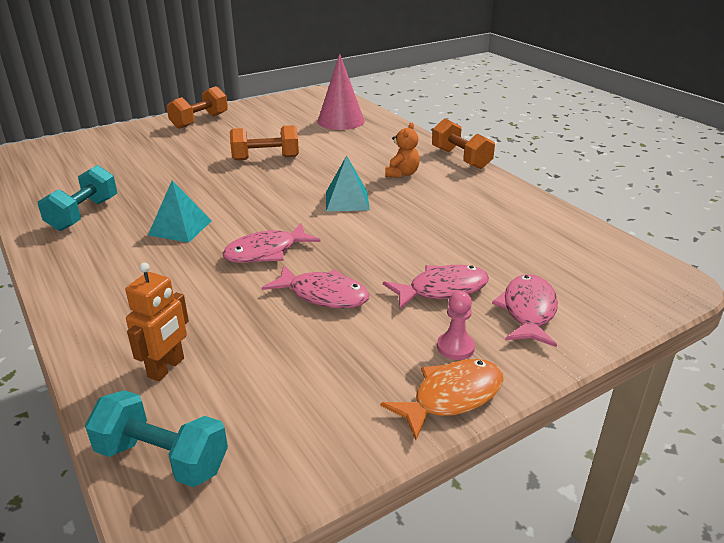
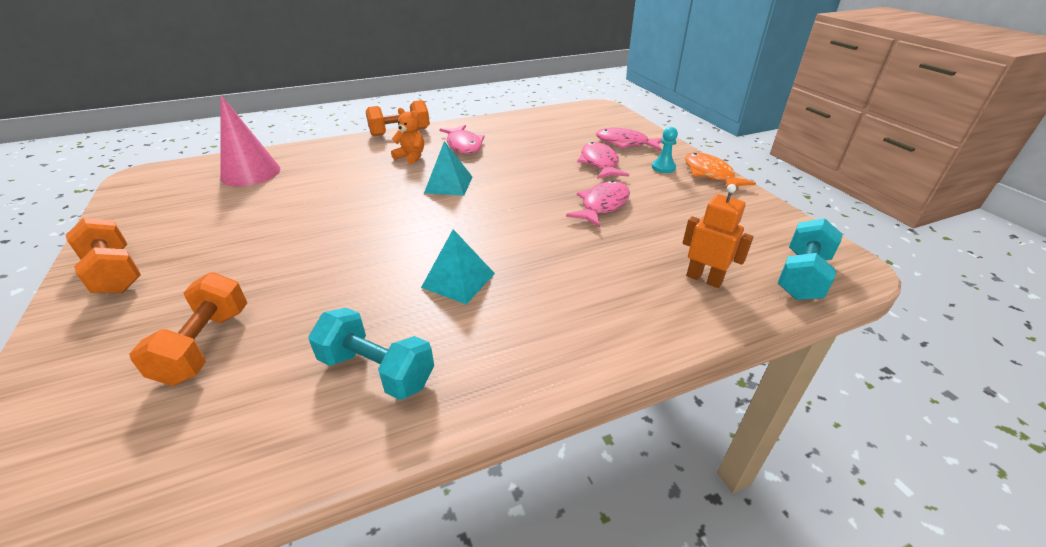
camera: 80 degrees left, 5 degrees up
(265, 158) = (312, 222): orange dumbbell -> orange dumbbell (205, 345)
(266, 252) = (529, 228): pink fish -> pink fish (463, 145)
(455, 347) = (663, 167): pink pawn -> turquoise pawn

